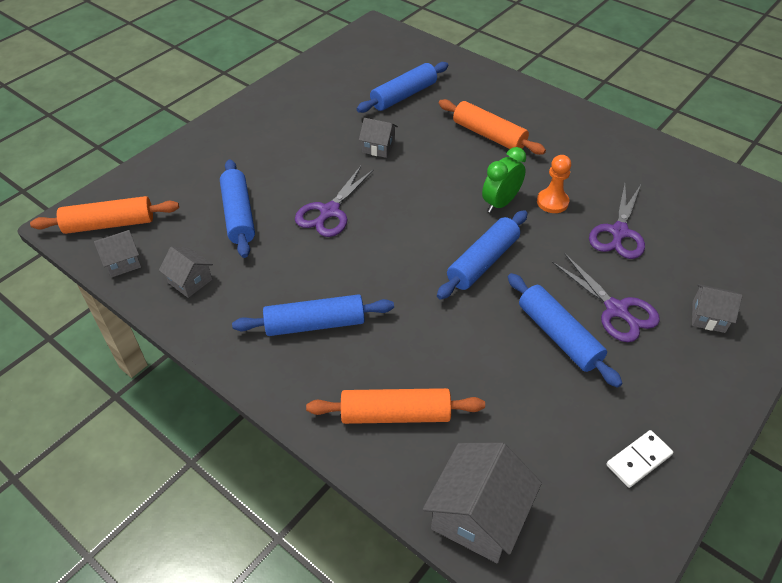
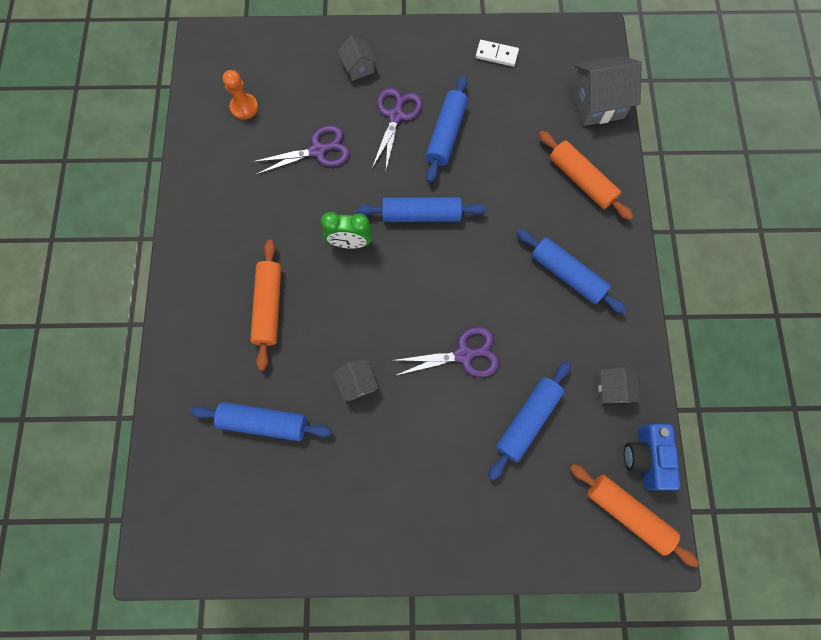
camera: 130 degrees left, 25 degrees up
(122, 262) = (645, 457): grey house -> blue camera
(552, 202) = (319, 209): orange pawn -> orange pawn (244, 107)

